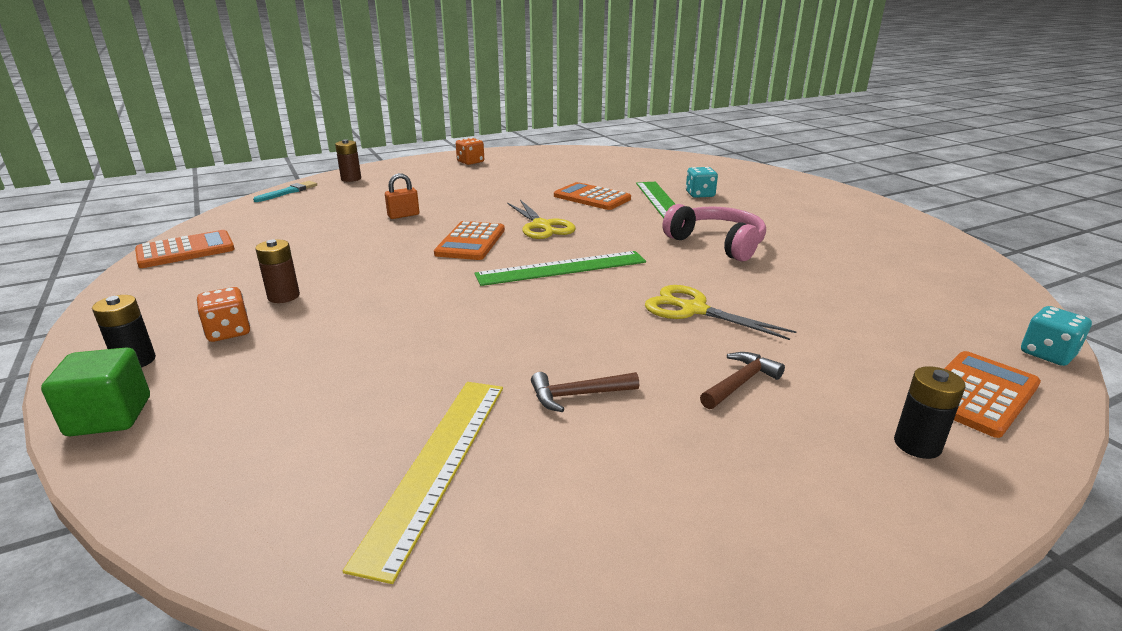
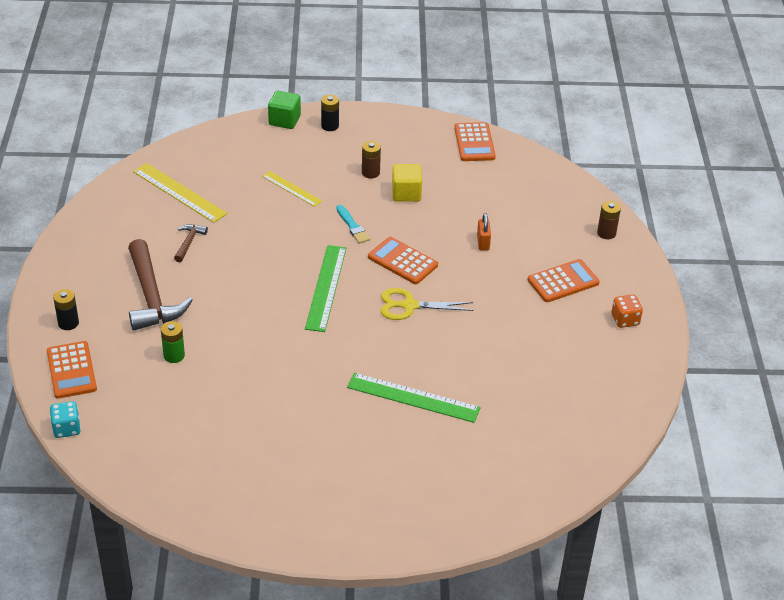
camera: 115 degrees right, 15 degrees up
(228, 332) = (339, 152): orange dice -> none
(288, 192) = (585, 195): turquoise brush -> turquoise brush (352, 226)
(327, 265) = (406, 193): none -> yellow cube
(356, 345) = (291, 188): none -> yellow ruler
(592, 197) = (458, 360): orange calculator -> orange calculator (563, 281)
(694, 310) = (227, 318): yellow scissors -> none
(700, 194) = (419, 435): turquoise dice -> none
(717, 243) = (307, 382): pink headphones -> none
(740, 383) = (151, 297): brown hammer -> brown hammer, size x2.14
(809, 323) = (174, 355): none -> green battery

